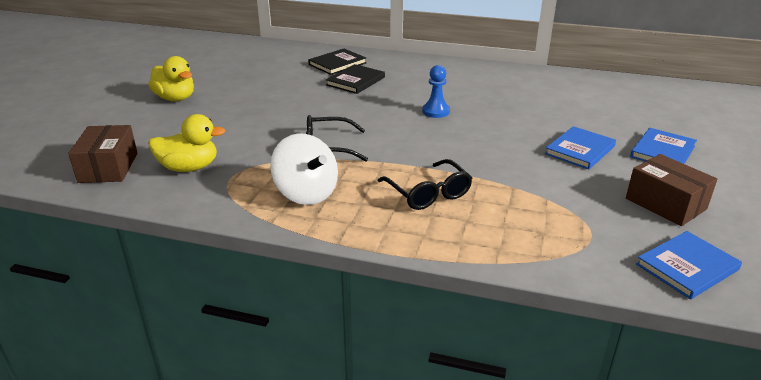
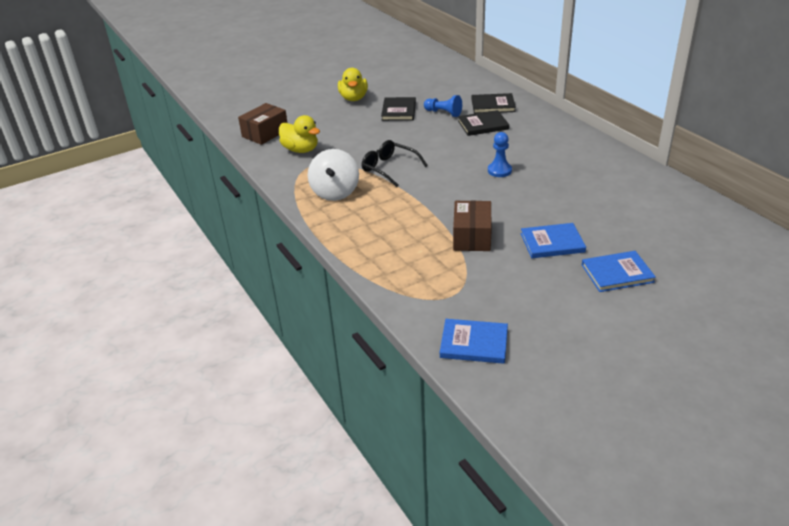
camera: 45 degrees right, 5 degrees up
(249, 94) = (399, 111): none -> black book
(300, 83) = (443, 113): none -> blue pawn
(428, 193) = (400, 223): black glasses -> none
(665, 204) = (540, 305): brown box -> brown box (472, 237)

